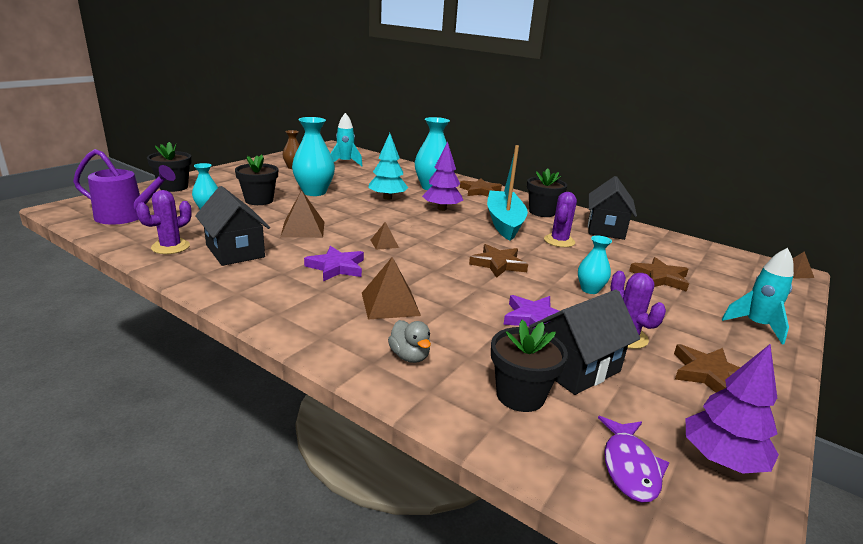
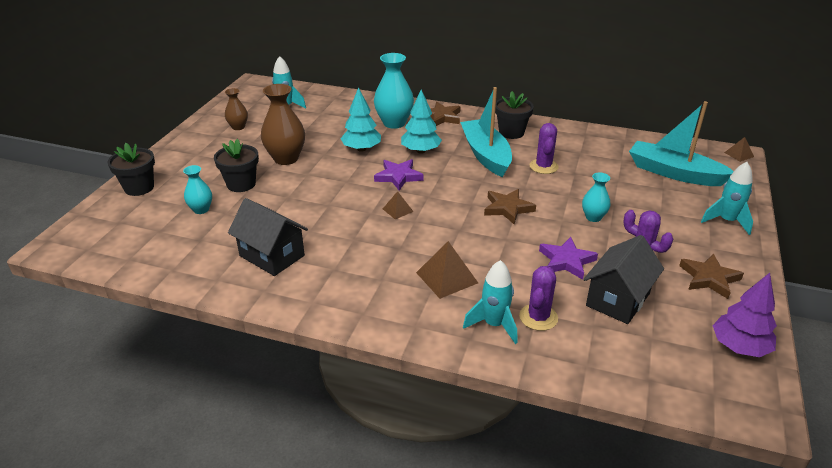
camera: 15 degrees left, 10 degrees up
(127, 216) = (129, 240): purple watering can -> none
(170, 247) = (208, 267): purple cactus -> purple cactus (538, 317)
(303, 229) = (312, 211): brown pyramid -> none
(314, 192) = (286, 158): turquoise vase -> brown vase
(336, 267) = (375, 250): purple star -> purple star (398, 177)
(409, 356) = (494, 325): grey duck -> turquoise rocket
(442, 209) = (420, 151): purple tree -> turquoise tree
(520, 395) = (591, 336): black flower pot -> none
(606, 229) = (575, 140): black house -> none
(630, 467) = (686, 371): purple fish -> none
(660, 278) = (641, 189): brown star -> none
(707, 273) = (674, 173): none -> turquoise boat

